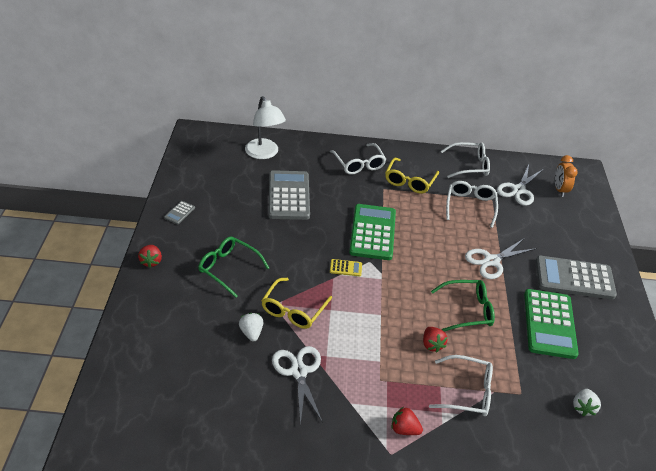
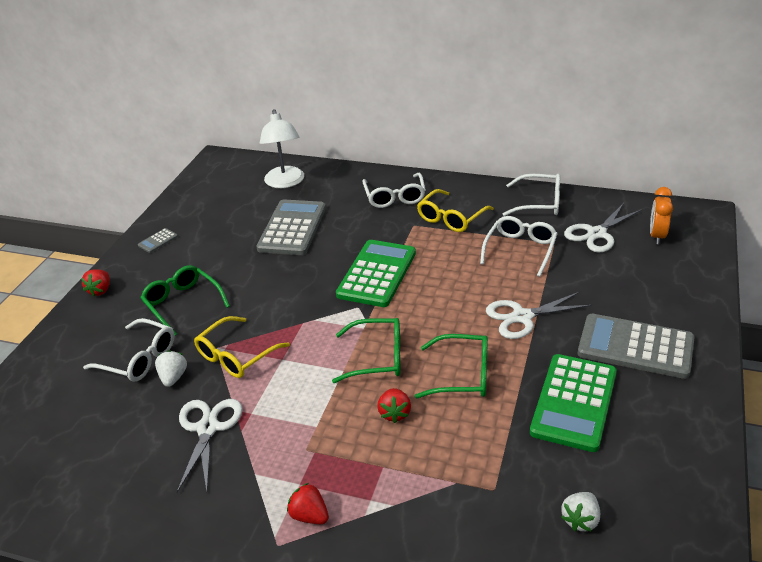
camera: 20 degrees right, 5 degrees down
(345, 268) = (323, 312): yellow calculator -> none
(401, 302) = (377, 357): none -> green glasses
(467, 392) = (417, 478): white glasses -> white glasses (139, 359)

